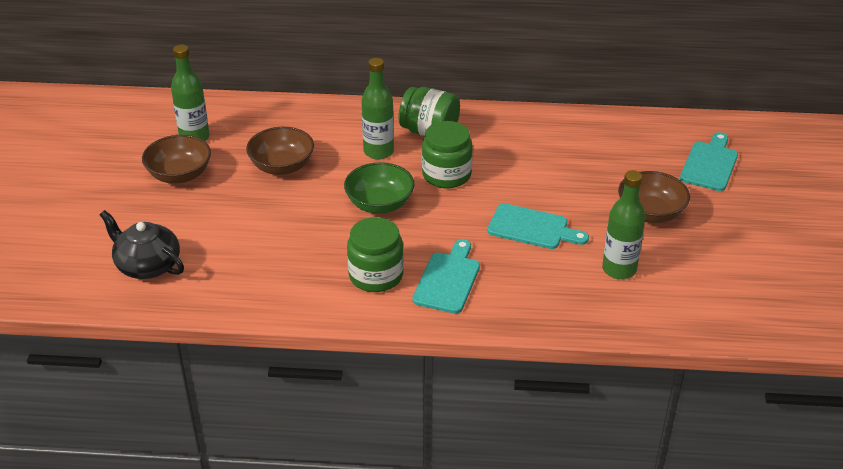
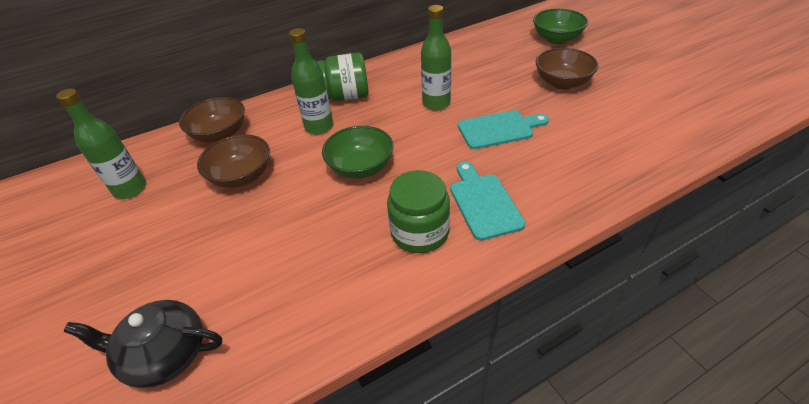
camera: 30 degrees left, 5 degrees up
(180, 175) = (138, 232): brown bowl -> brown bowl (220, 134)
(446, 175) = (392, 120): green jar -> none
(619, 269) = (593, 129): green bottle -> green bottle (436, 103)
(710, 164) = (556, 39): turquoise cutting board -> green bowl

